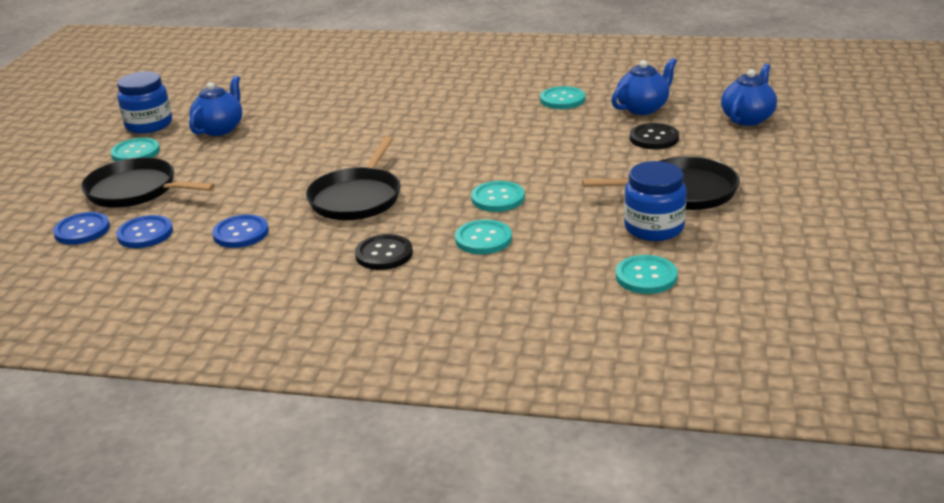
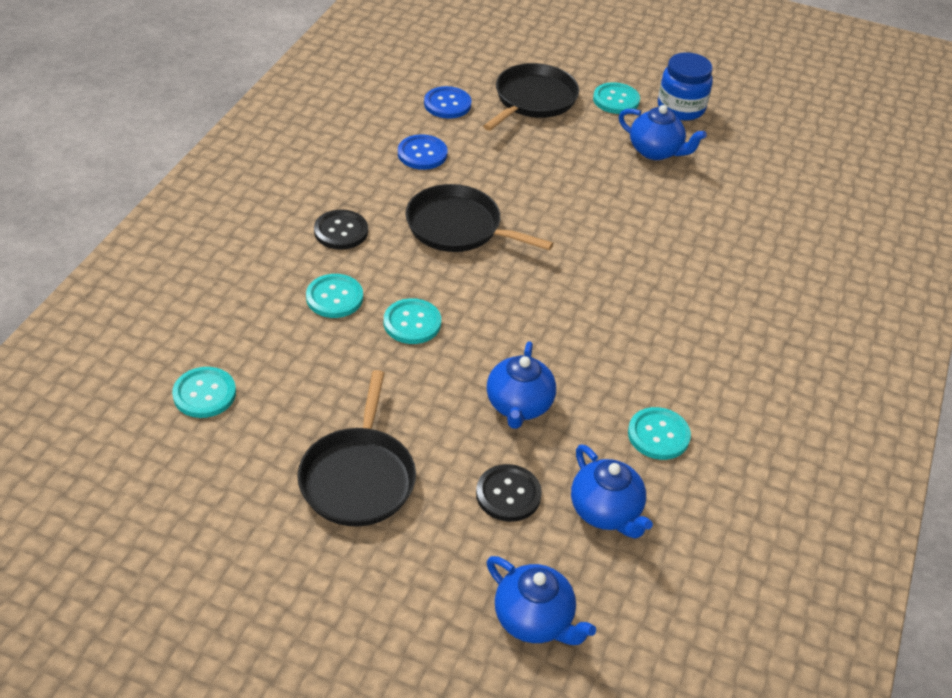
camera: 95 degrees right, 15 degrees up
(82, 230) = (469, 73): blue button -> none
(566, 145) = (519, 405): none -> blue teapot
(654, 228) = (291, 427): blue jar -> none

